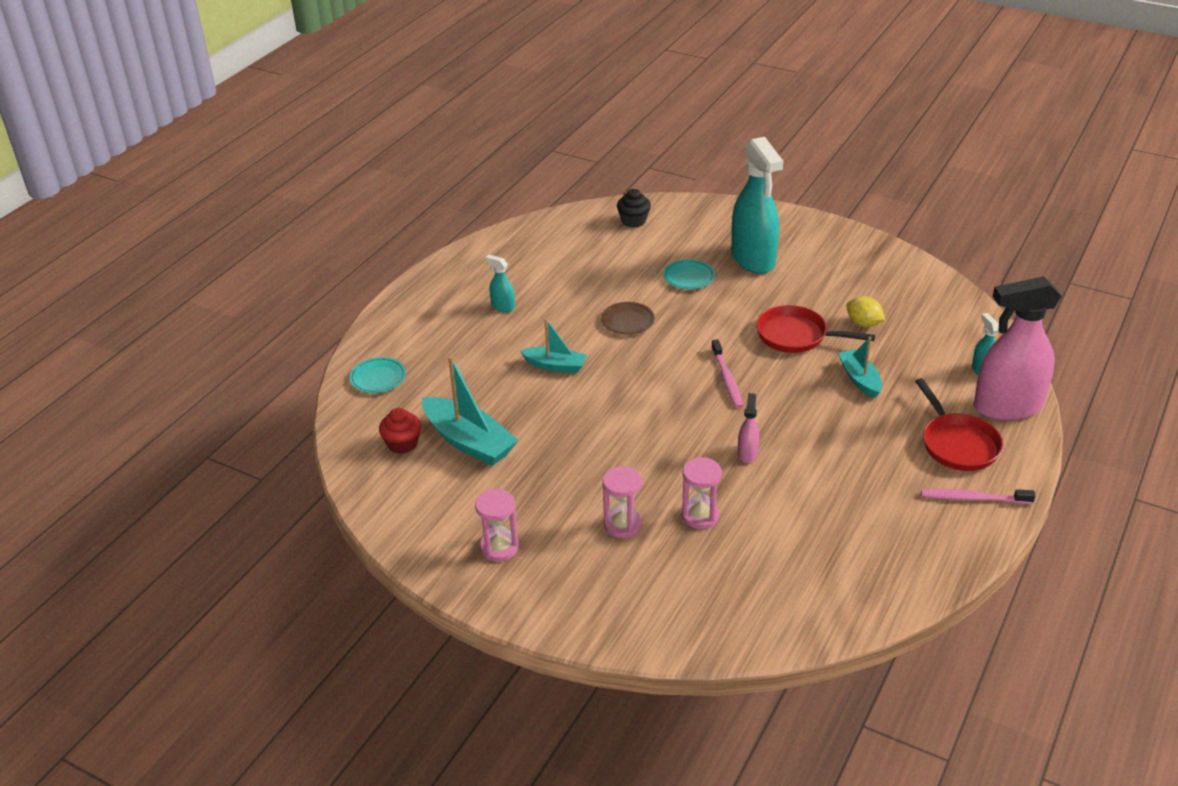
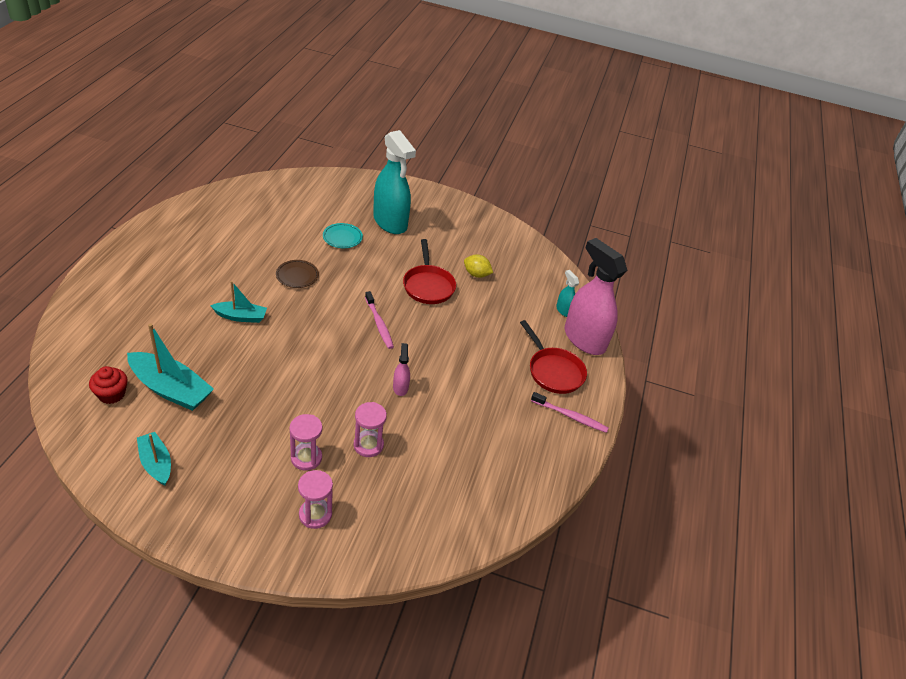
camera: 20 degrees left, 5 degrees up
(378, 378) = (87, 333): turquoise plate -> none
(499, 548) = (203, 487): pink hourglass -> pink hourglass (315, 514)
(502, 306) = (193, 265): turquoise spray bottle -> none
(633, 221) = (295, 190): black cupcake -> none
(796, 336) = (428, 285): red pan -> red pan turned 105 degrees counterclockwise
(859, 379) = (478, 320): turquoise boat -> turquoise boat (156, 463)
(974, 498) = (570, 416): pink toothbrush -> pink toothbrush turned 150 degrees counterclockwise
(1007, 407) = (584, 339): pink spray bottle -> pink spray bottle turned 75 degrees clockwise

